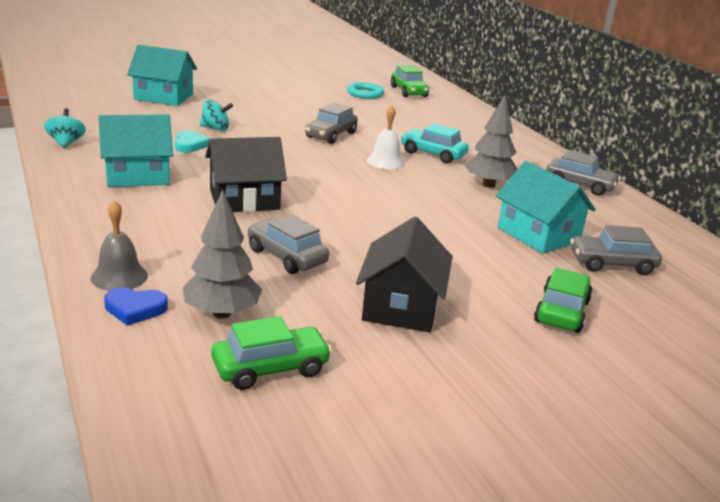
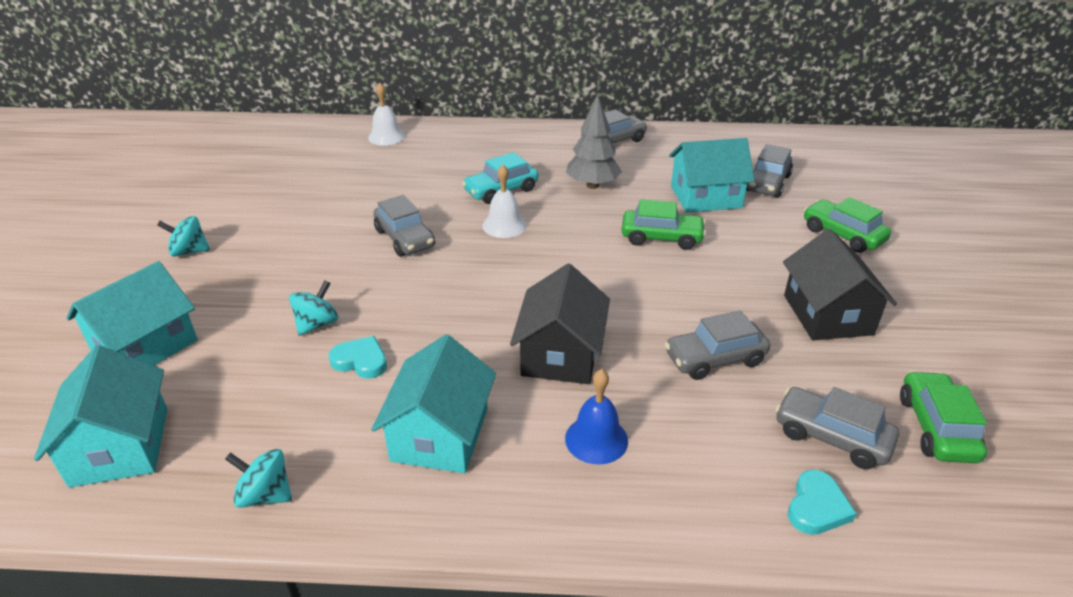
camera: 60 degrees left, 10 degrees up
(85, 108) = (120, 446): none -> turquoise house
(119, 276) = (737, 507): grey bell -> none
(135, 309) = (817, 507): blue heart -> turquoise heart
(161, 221) = (596, 439): none -> blue bell
(222, 313) = (831, 437): grey tree -> grey car
(256, 88) = (189, 251): none -> turquoise spinning top
(365, 94) = (289, 176): turquoise ring -> none
(401, 306) = (827, 315): black house -> black house turned 45 degrees clockwise
(408, 92) = (309, 147): green car -> green car (661, 238)
(456, 109) = (386, 137): none -> white bell

